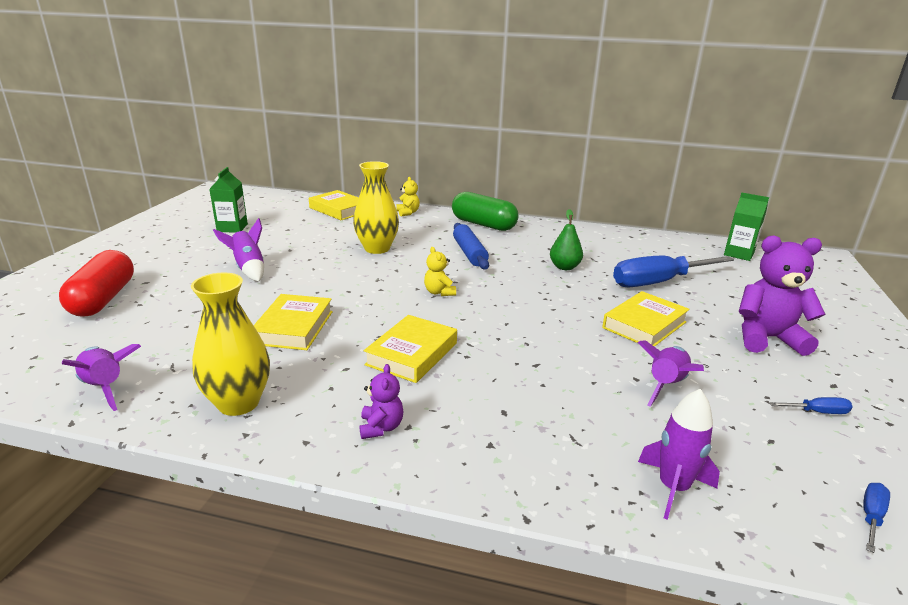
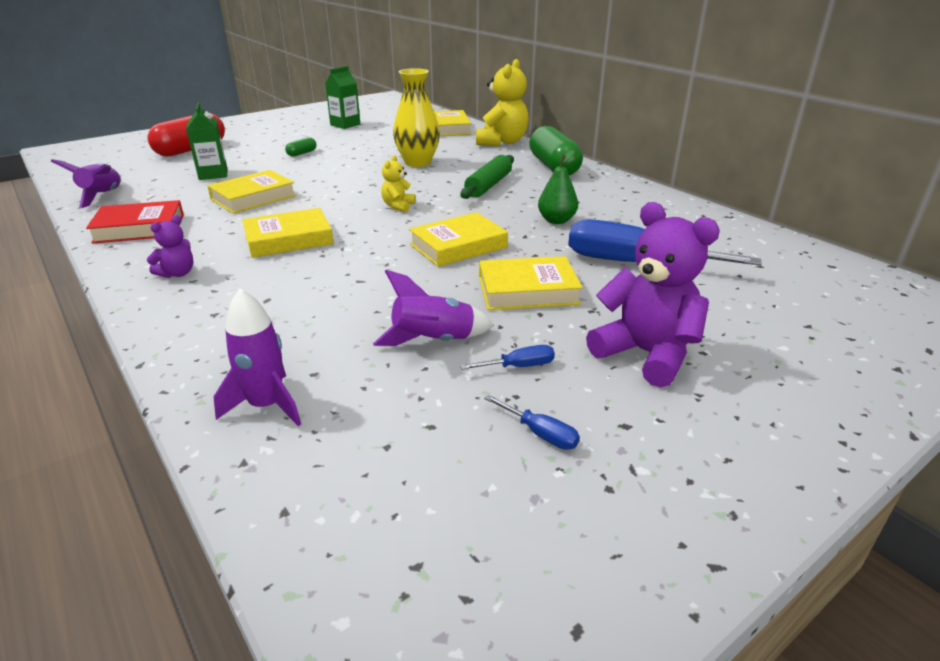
camera: 40 degrees right, 5 degrees up
(238, 403) = (140, 228): yellow vase -> red book
(248, 268) = (302, 153): purple rocket -> green capsule
(408, 213) = (502, 142): yellow teddy bear -> yellow teddy bear, size x2.01
(469, 253) = (488, 185): blue rolling pin -> green rolling pin
(544, 309) = (458, 246): none -> yellow book
(738, 254) = (821, 270): green carton -> green carton (213, 174)
(871, 517) = (379, 530): blue screwdriver -> blue screwdriver (519, 366)

